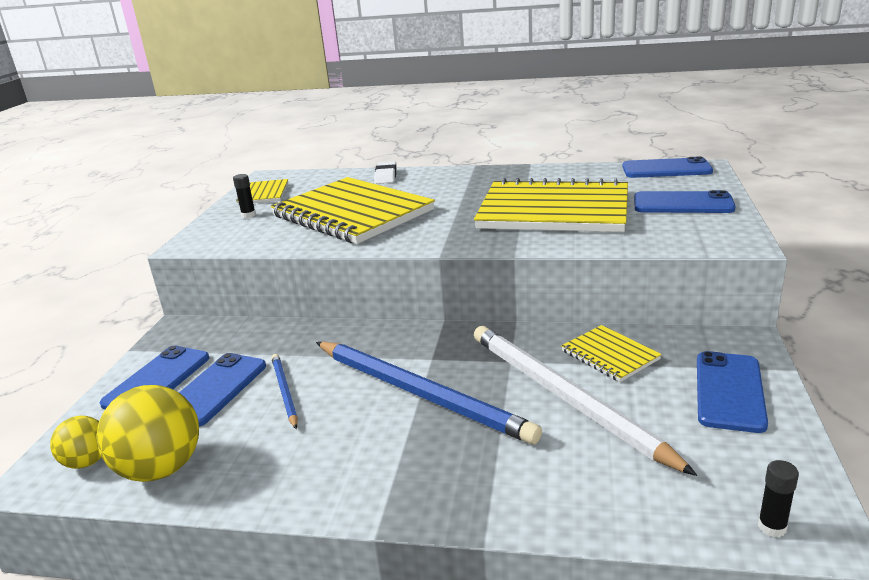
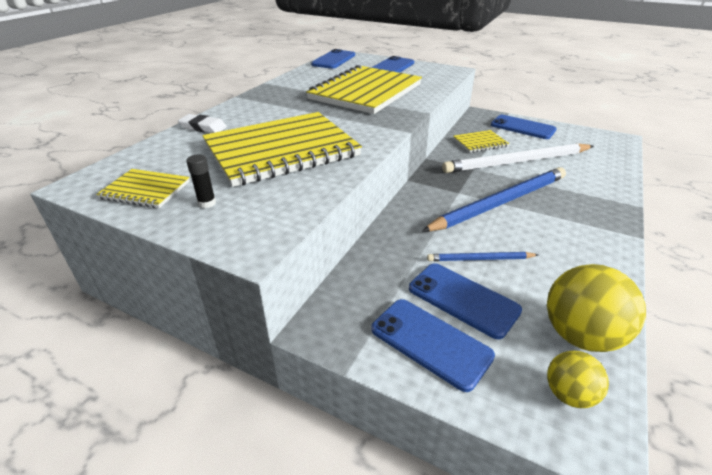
camera: 75 degrees left, 10 degrees up
(772, 527) = (617, 145): black glue stick -> none

